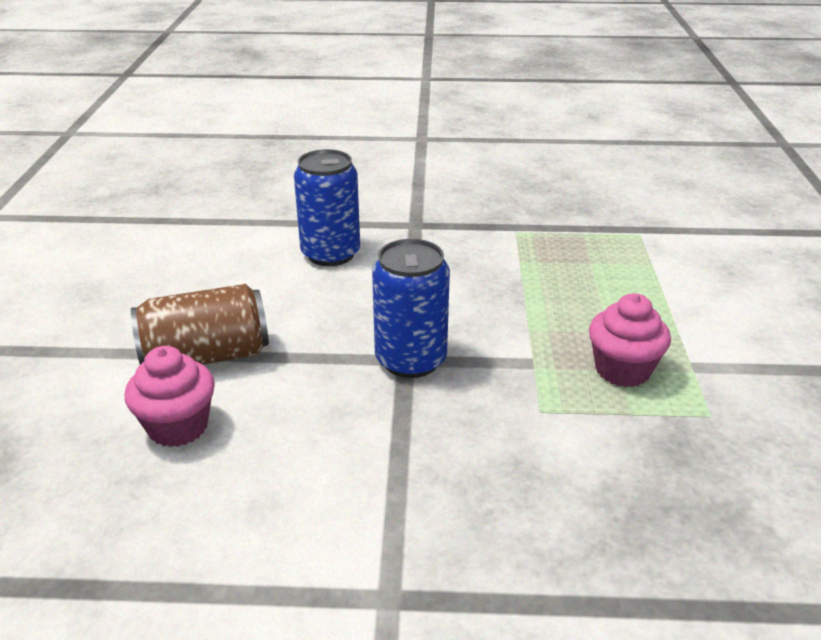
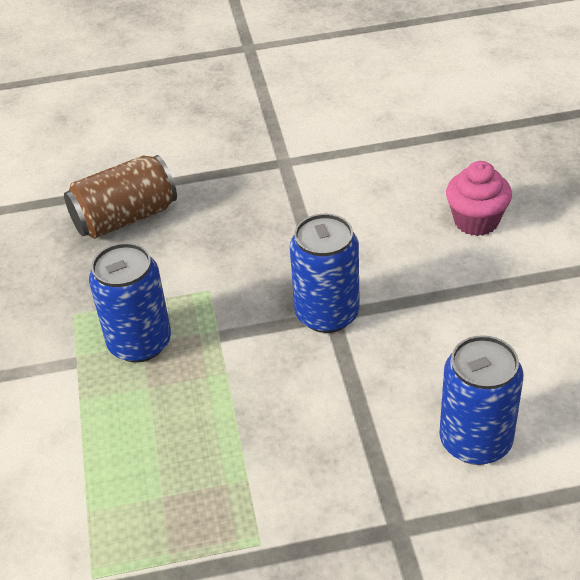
camera: 170 degrees right, 10 degrees up
(206, 356) = (504, 280): brown can -> brown can (125, 218)
(622, 370) = (139, 343): pink cupcake -> blue can

